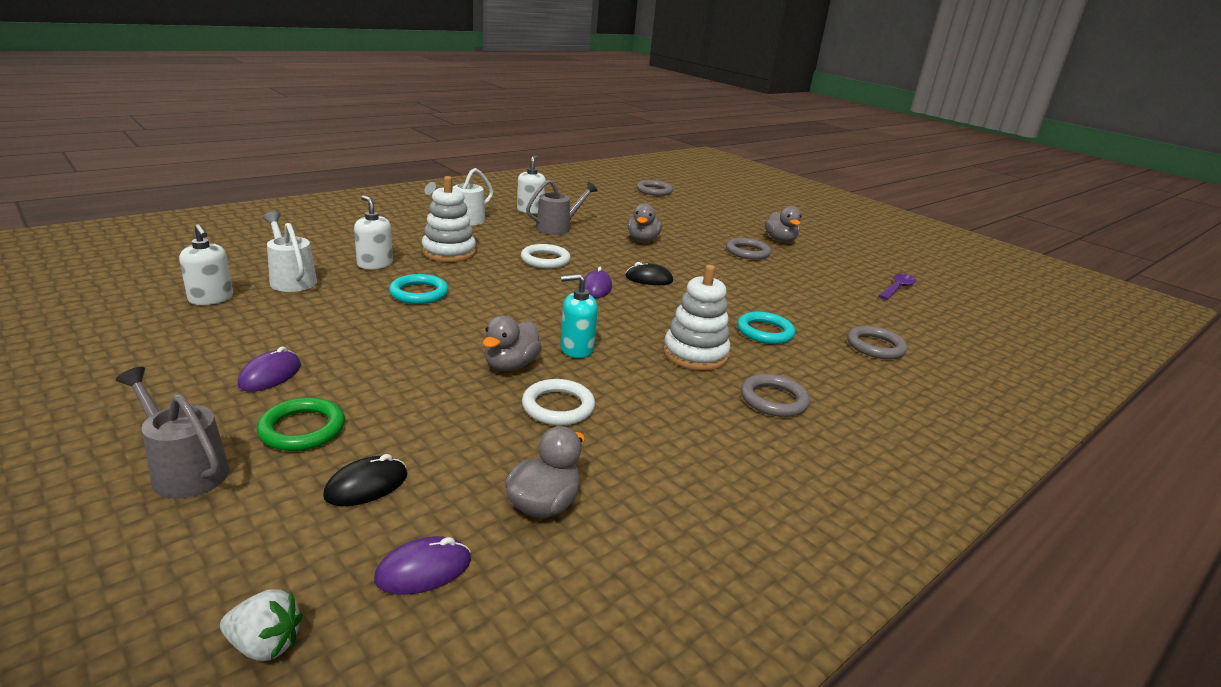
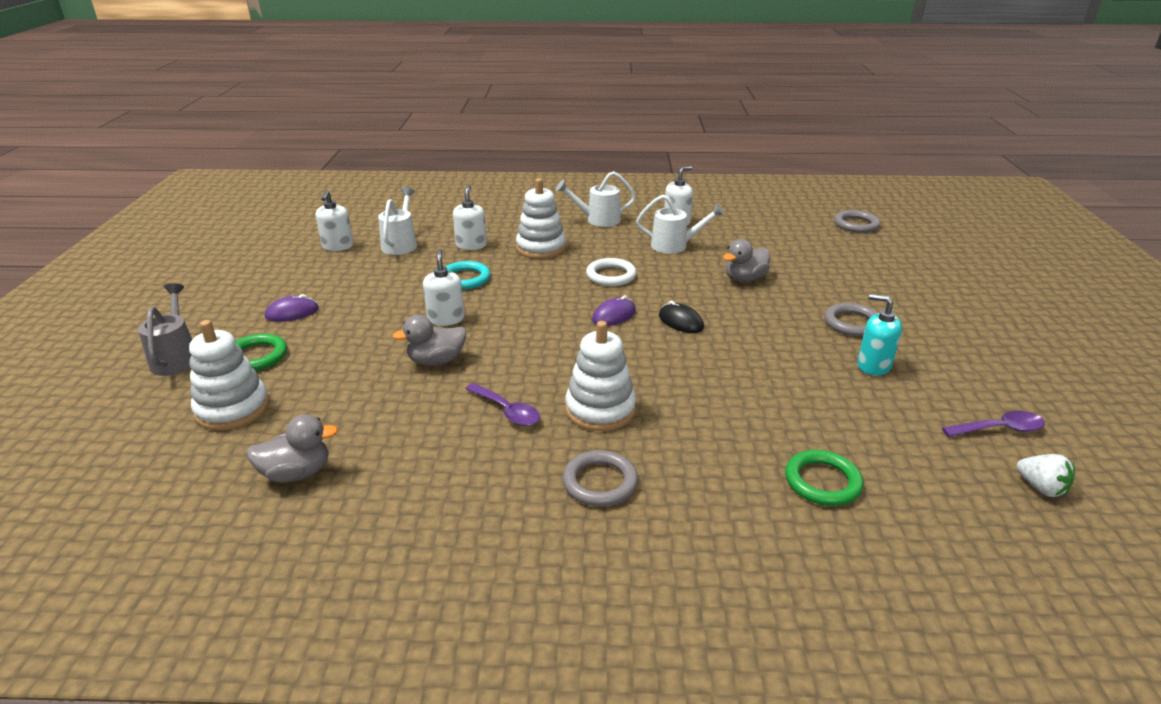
camera: 45 degrees right, 5 degrees up
(265, 645) = (74, 473): white strawberry -> white strawberry (1040, 488)
(366, 485) = (232, 409): black mouse -> white stacking toy
(423, 570) = (181, 476): purple mouse -> none
(459, 330) = (446, 319): none -> white soap dispenser
(558, 228) = (675, 246): grey watering can -> white watering can
(558, 406) = (417, 407): white ring -> none
(576, 349) = (506, 365): turquoise soap dispenser -> turquoise soap dispenser (873, 365)
(634, 380) = (507, 411): none -> purple spoon
(765, 332) = (712, 415): turquoise ring -> none
(780, 240) = (927, 320): grey duck -> none
(875, 346) = (822, 482): grey ring -> green ring

